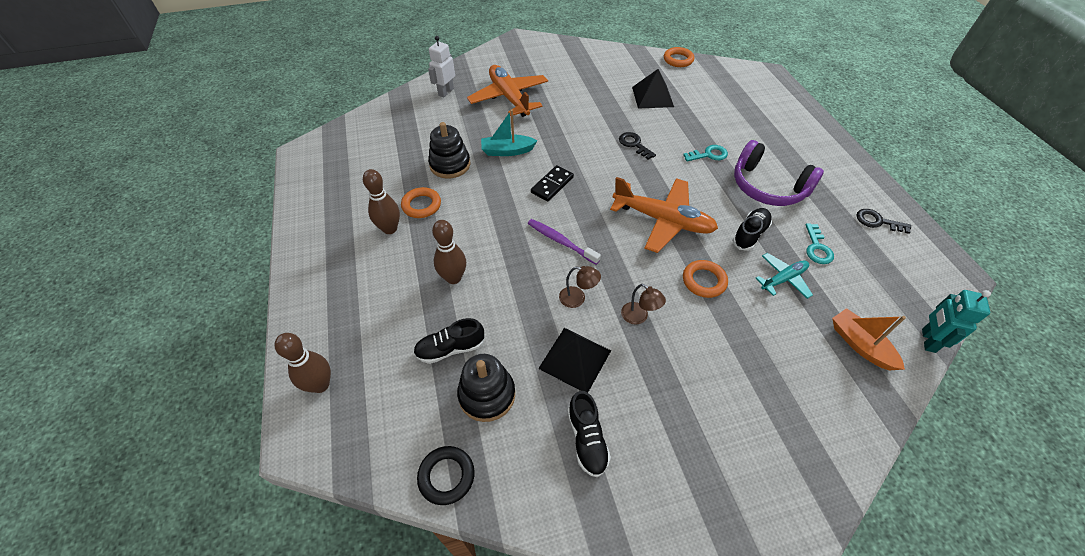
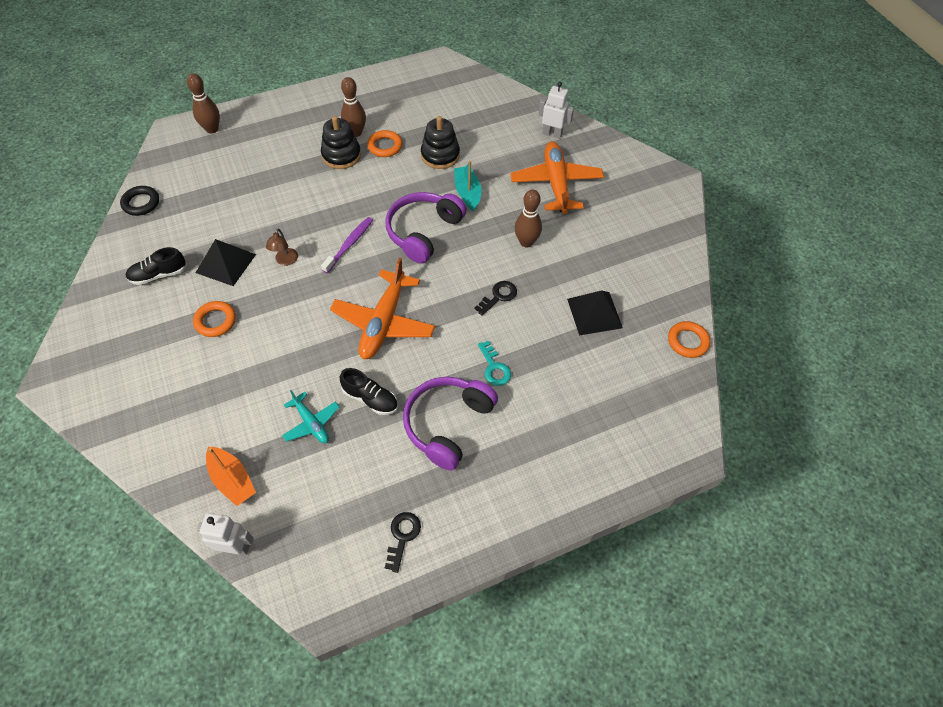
camera: 80 degrees right, 5 degrees up
(450, 348) = (238, 189): black shoe -> none
(453, 278) = (305, 180): brown bowling pin -> brown bowling pin (526, 242)
(487, 395) = (198, 215): black stacking toy -> black stacking toy (341, 155)
(509, 97) = (556, 183): orange plane -> orange plane turned 60 degrees counterclockwise
(552, 185) = (423, 232): black domino -> purple headphones
(639, 317) = (266, 304): brown lamp -> none
(704, 281) = (307, 354): orange ring -> orange ring (215, 321)
(817, 248) = (355, 462): turquoise key -> none
(860, 345) = (232, 480): orange boat -> orange boat turned 90 degrees clockwise
(928, 340) = (235, 547): turquoise robot -> white robot

